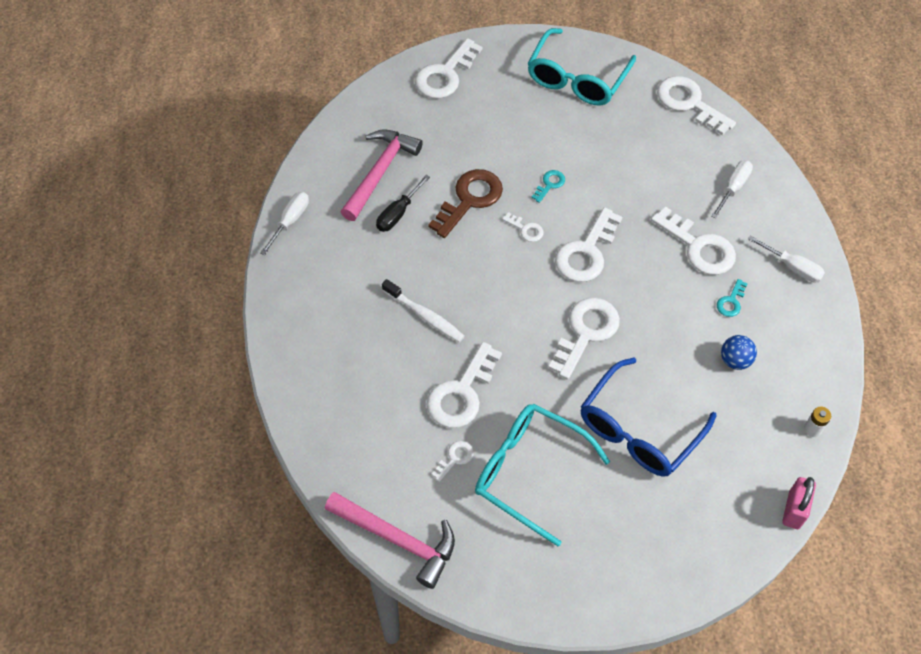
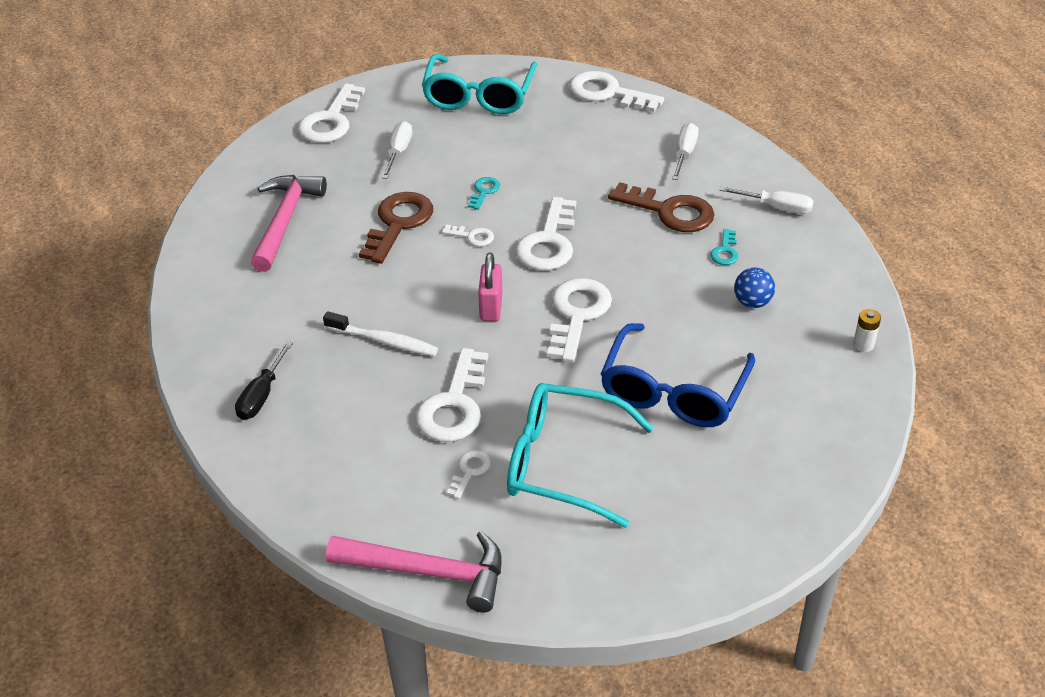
camera: 15 degrees left, 15 degrees down
(290, 221) = (191, 288): white screwdriver -> white screwdriver (398, 152)
(398, 213) = (319, 253): black screwdriver -> black screwdriver (262, 395)
(699, 247) = (670, 211): white key -> brown key
(794, 510) = (877, 424): pink padlock -> pink padlock (491, 307)

